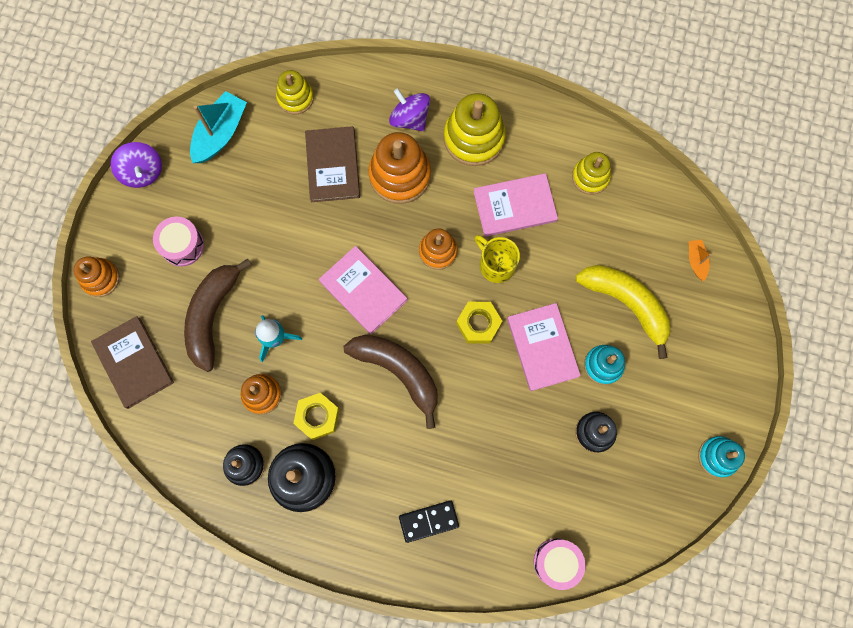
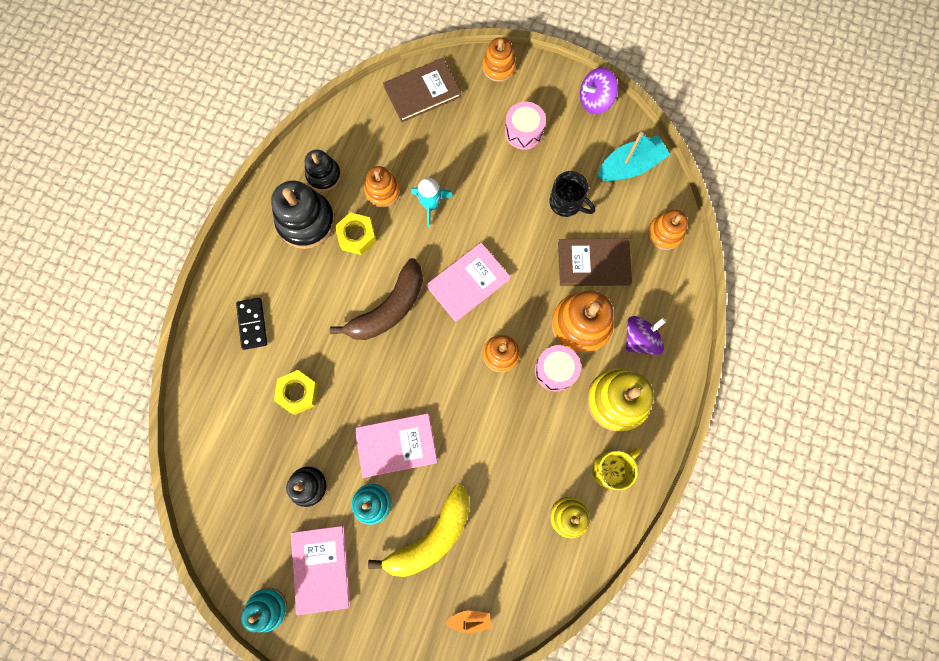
camera: 95 degrees right, 0 degrees up
(212, 315) = (457, 154): brown banana -> none
(220, 133) = (630, 166): turquoise boat -> turquoise boat turned 60 degrees counterclockwise
(266, 195) = (566, 203): none -> black mug
(295, 98) = (665, 233): yellow stacking toy -> orange stacking toy
(478, 324) = (426, 385): yellow nut -> yellow nut (298, 393)
(496, 264) = (483, 409): yellow mug -> yellow mug (611, 469)
(514, 206) = (542, 434): pink book -> pink book (321, 568)
(556, 562) = (197, 434): pink drum -> pink drum (555, 370)

